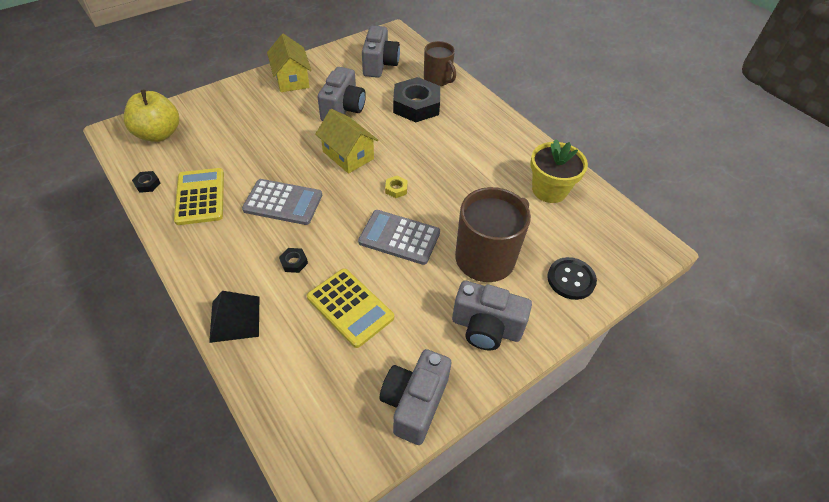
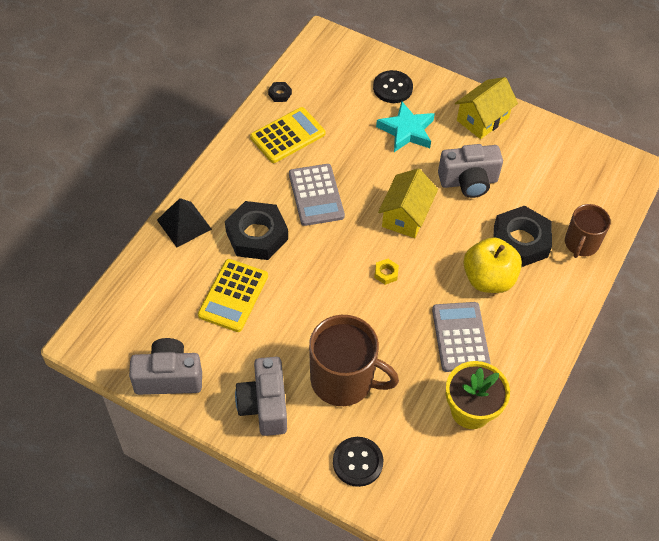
camera: 65 degrees right, 5 degrees up
(159, 134) = (339, 66): yellow apple -> yellow apple (488, 279)
(214, 112) = (392, 88): none -> black button
(265, 122) = (406, 131): none -> turquoise star
(294, 262) = (257, 235): black nut -> black nut, size x2.44
(379, 64) = (565, 180): grey camera -> none
(399, 237) = (327, 300): grey calculator -> grey calculator (460, 337)

